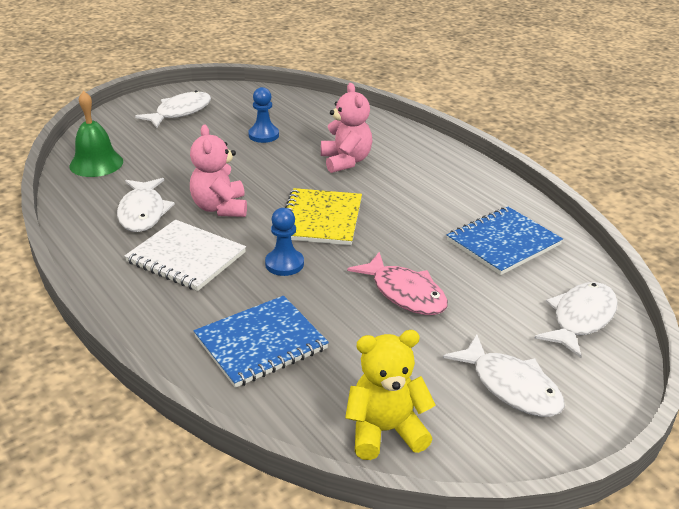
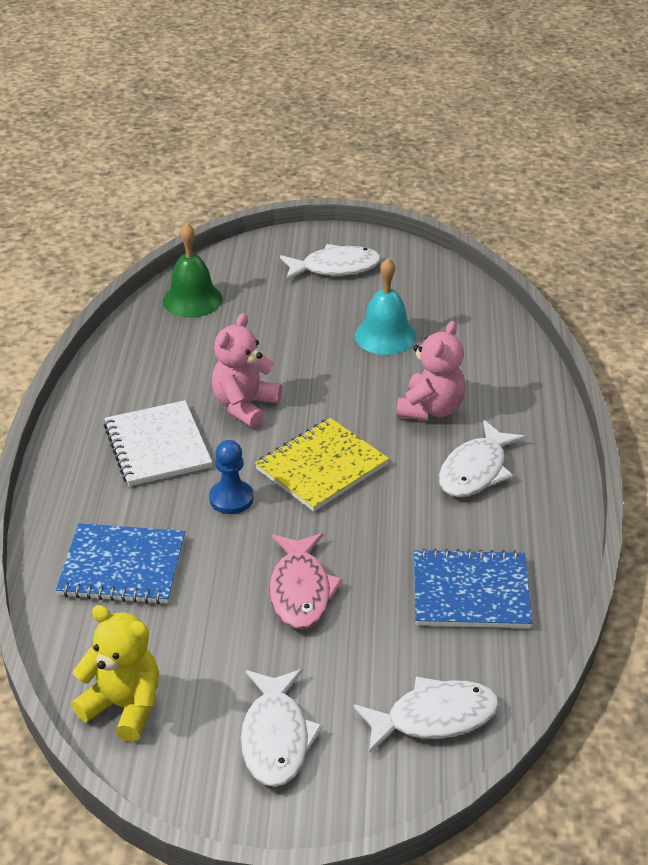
camera: 40 degrees right, 5 degrees up
(143, 212) = (173, 377): white fish -> white fish (475, 470)
(263, 135) = (385, 336): blue pawn -> turquoise bell

